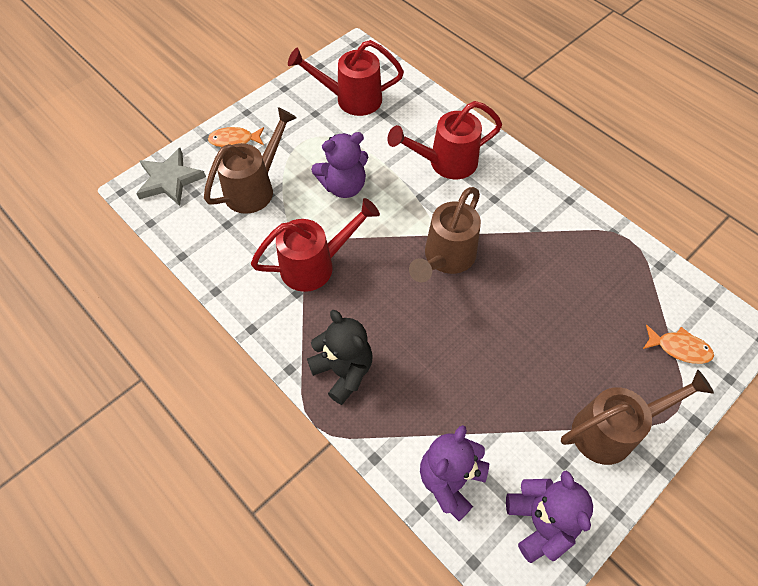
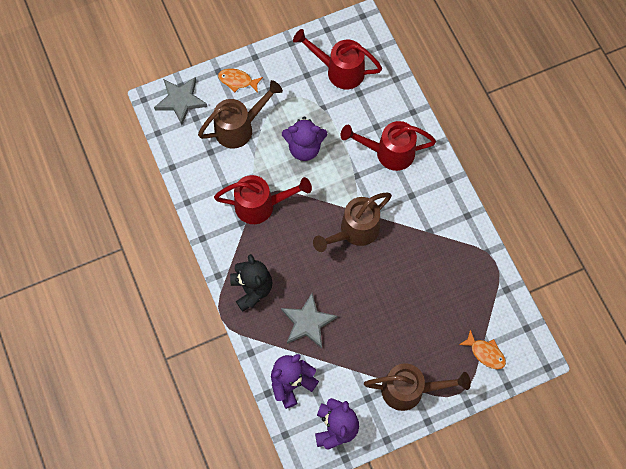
camera: 20 degrees right, 10 degrees up
(436, 389) = (308, 322): none -> grey star

